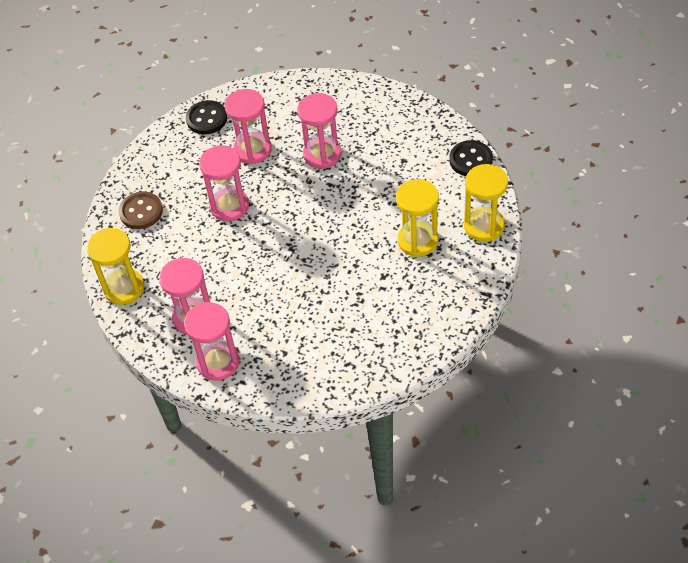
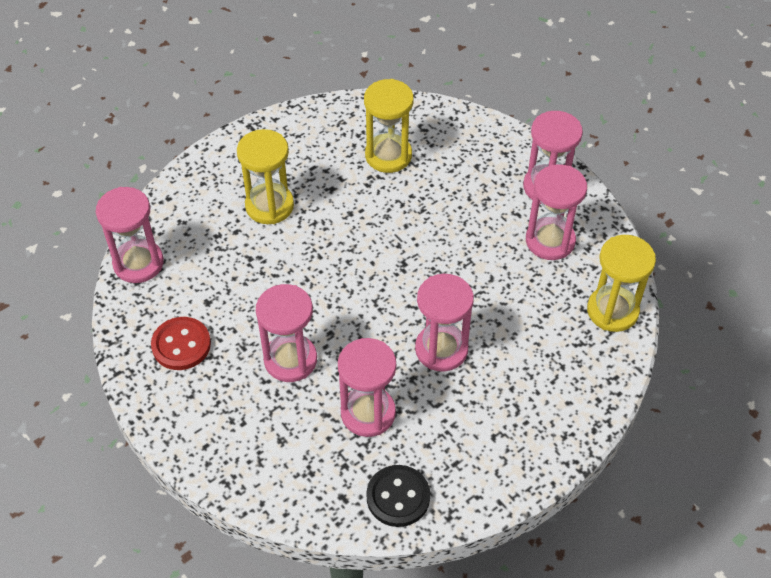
camera: 155 degrees left, 0 degrees up
(141, 212) = (551, 399): brown button -> none
(397, 130) = (181, 345): none -> red button
(470, 160) = (138, 263): black button -> pink hourglass
(484, 226) = (193, 187): yellow hourglass -> yellow hourglass (388, 155)

